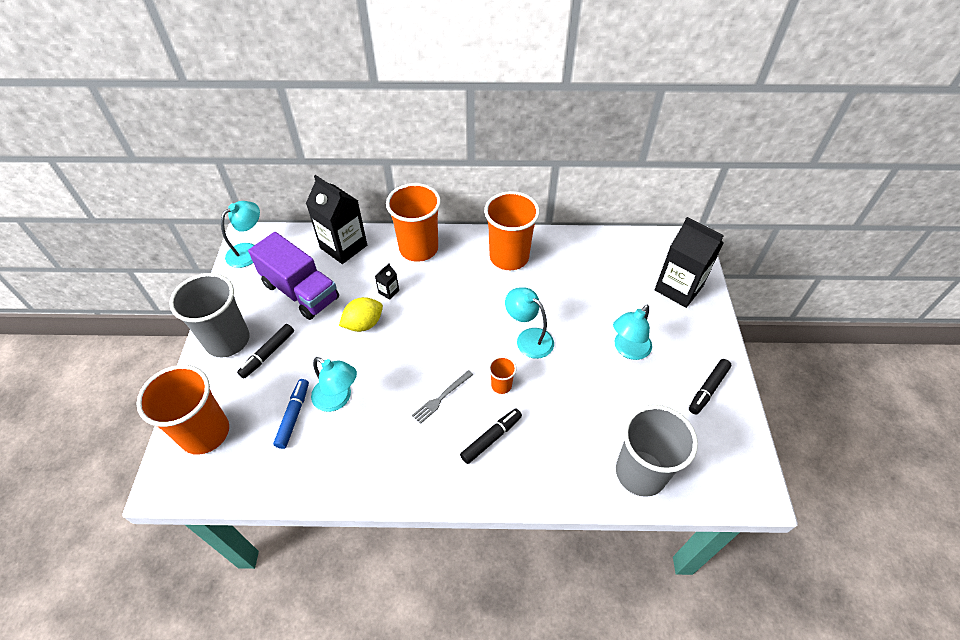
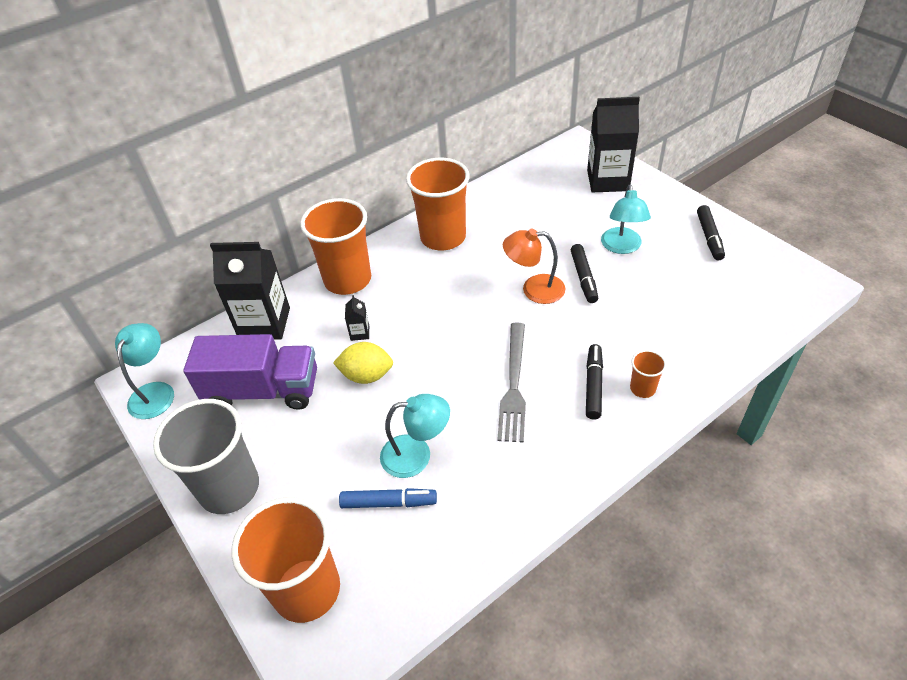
camera: 35 degrees left, 5 degrees down
(268, 354) = (293, 468): black marker -> black marker (583, 277)
(293, 416) = (388, 502): blue marker -> blue marker turned 120 degrees clockwise
(363, 324) = (367, 375): yellow lemon -> yellow lemon turned 75 degrees clockwise
(441, 397) = (514, 385): grey fork -> grey fork, size x1.65
(501, 385) = (554, 339): orange cup -> orange cup (642, 388)
(528, 338) = (534, 289): turquoise lamp -> orange lamp
(640, 473) = (732, 327): grey cup -> none

